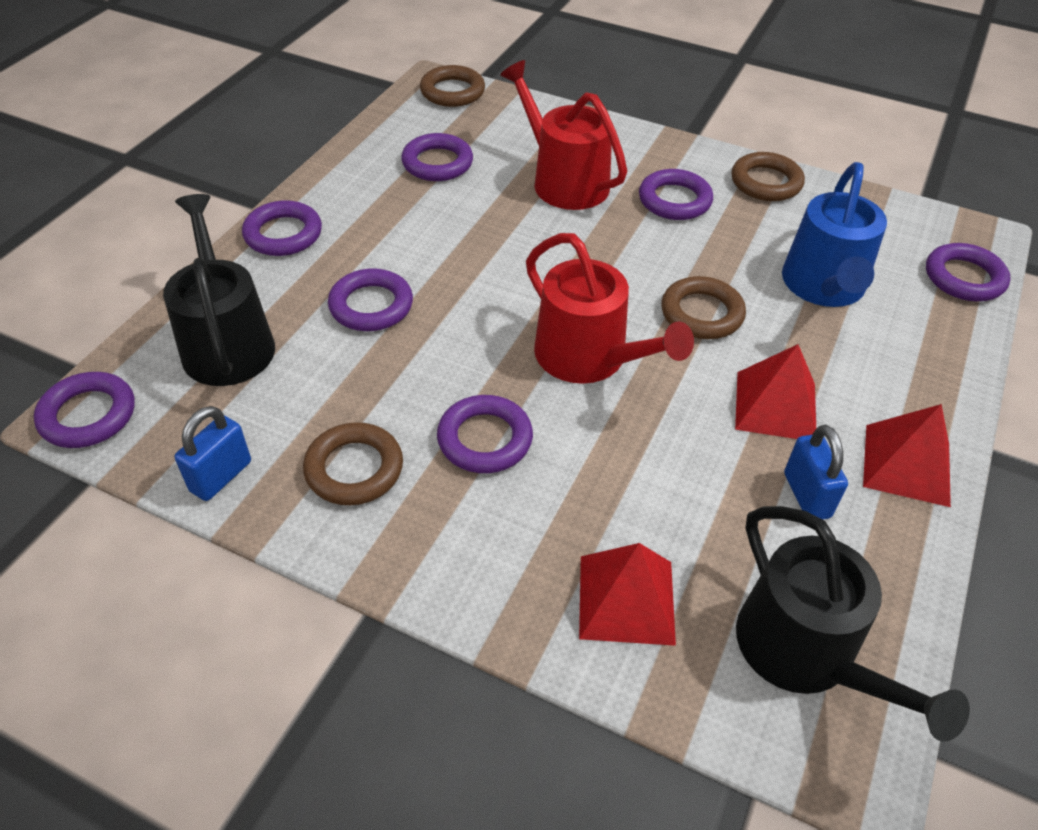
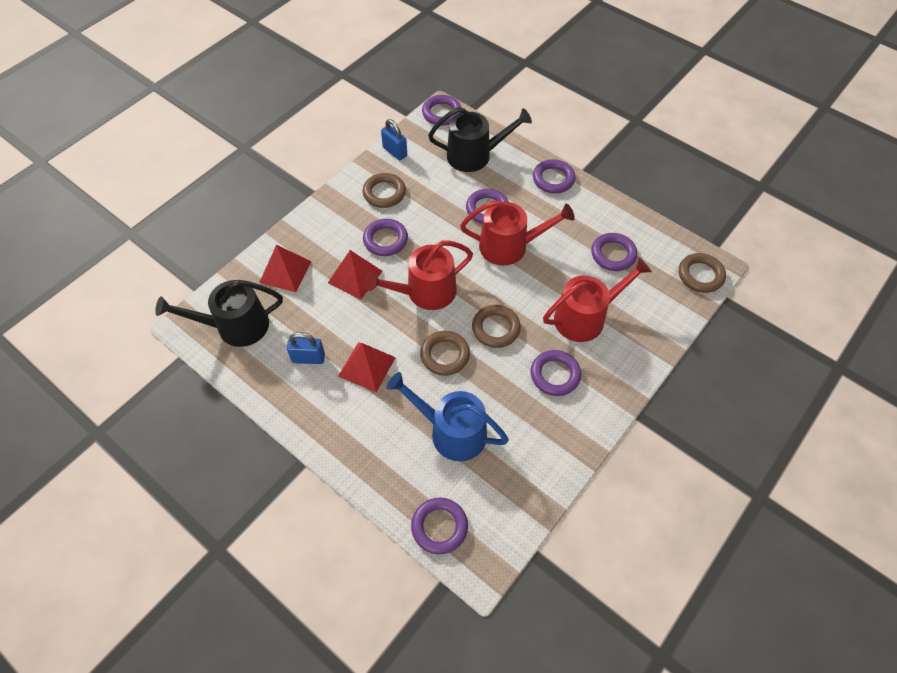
camera: 105 degrees right, 10 degrees up
(452, 268) = (509, 246): none -> red watering can
(766, 182) = (567, 440): brown ring -> brown ring (496, 328)
(907, 464) = (309, 413): red pyramid -> red pyramid (355, 277)

